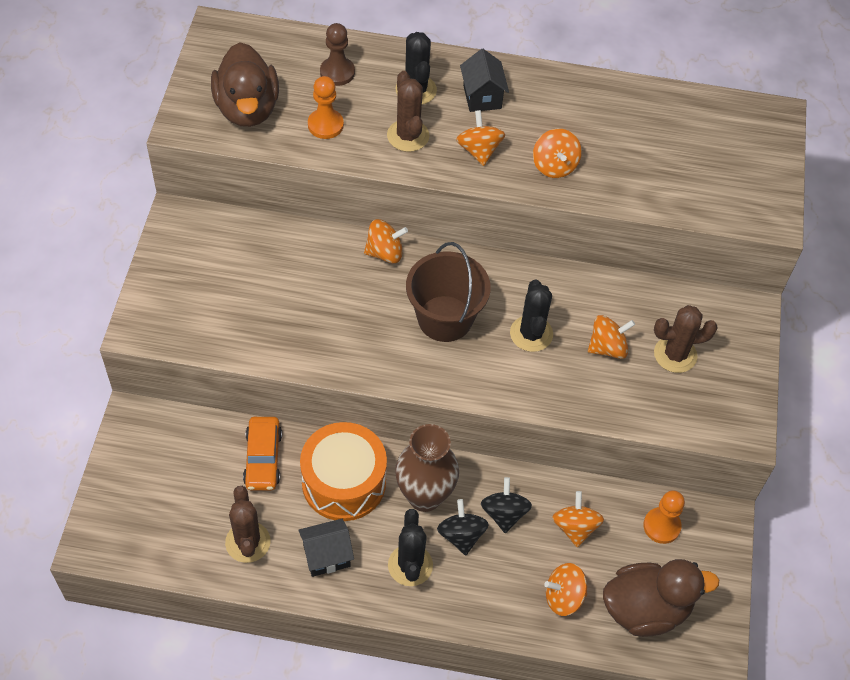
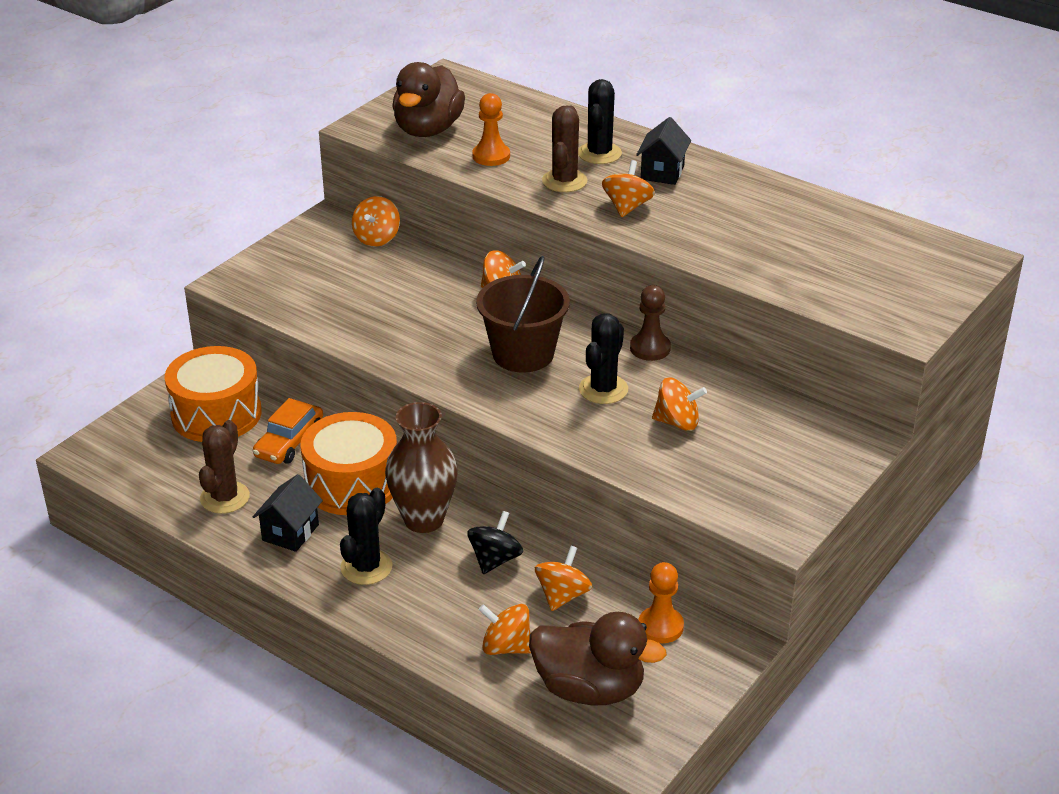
camera: 30 degrees right, 20 degrees down
(179, 452) = (216, 414): none -> orange drum
(326, 556) = (290, 532): black house -> black house turned 75 degrees counterclockwise
(337, 72) = (533, 126): brown pawn -> brown pawn (650, 348)
(461, 535) = (437, 562): black spinning top -> none
(554, 166) = (696, 235): orange spinning top -> orange spinning top (377, 238)
(675, 354) = (748, 449): brown cactus -> none

